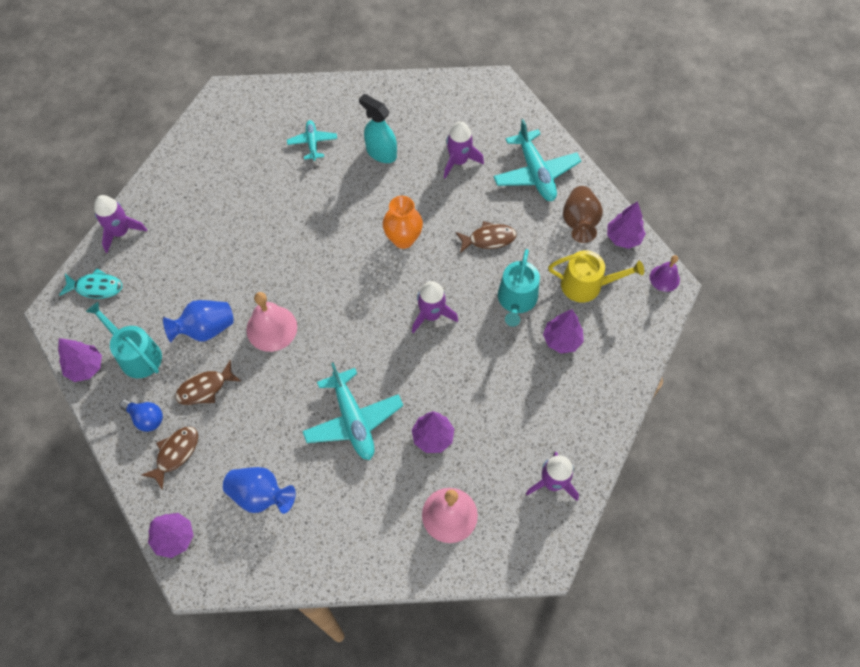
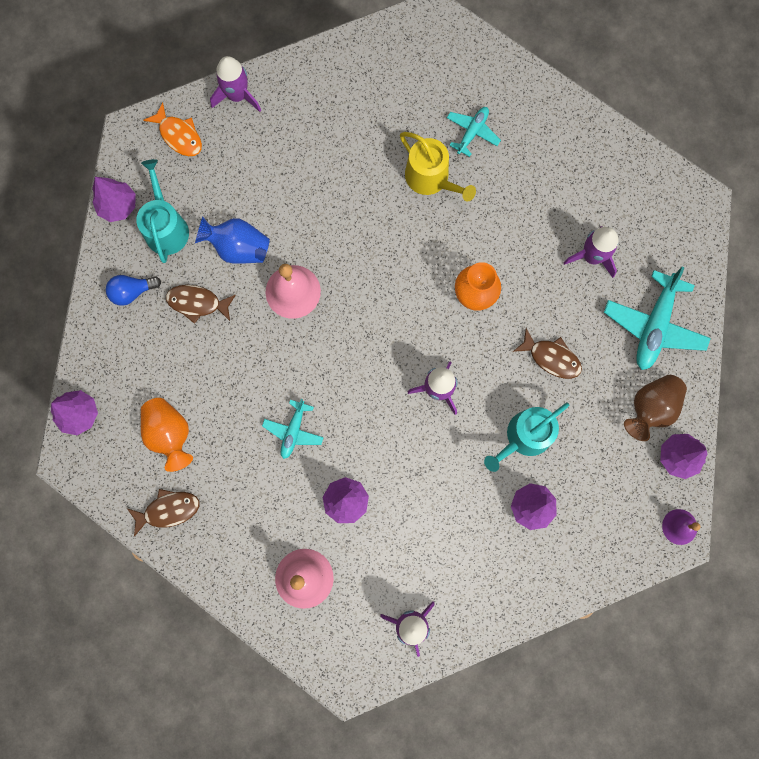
camera: 40 degrees right, 15 degrees up
(96, 287) = (179, 135): turquoise fish -> orange fish
(146, 418) = (132, 292): blue light bulb -> blue light bulb turned 90 degrees clockwise
(175, 453) = (132, 342): brown fish -> brown fish (168, 510)
(260, 495) = (170, 434): blue vase -> orange vase
(353, 420) = (293, 431): turquoise plane -> turquoise plane, size x0.57
(381, 152) = (527, 191): turquoise spray bottle -> none
(586, 285) = (601, 474): yellow watering can -> yellow watering can (431, 178)

